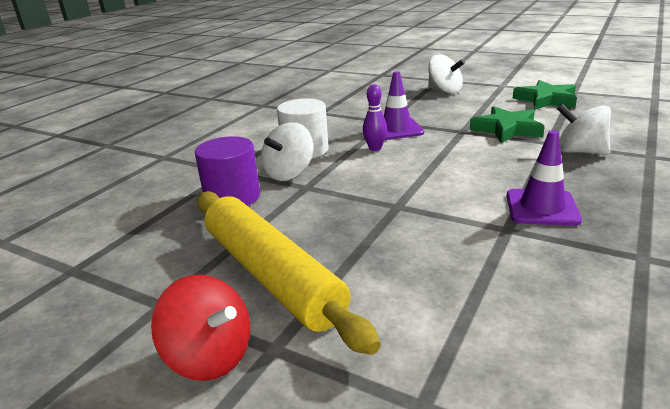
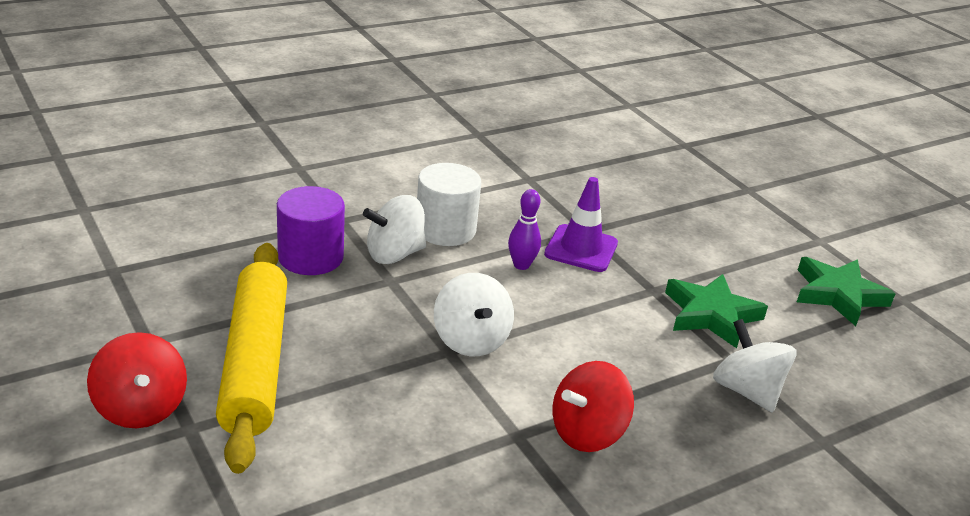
camera: 25 degrees right, 5 degrees up
(444, 91) = (727, 214): white spinning top -> white spinning top (471, 340)
(542, 208) = (587, 433): purple traffic cone -> red spinning top

